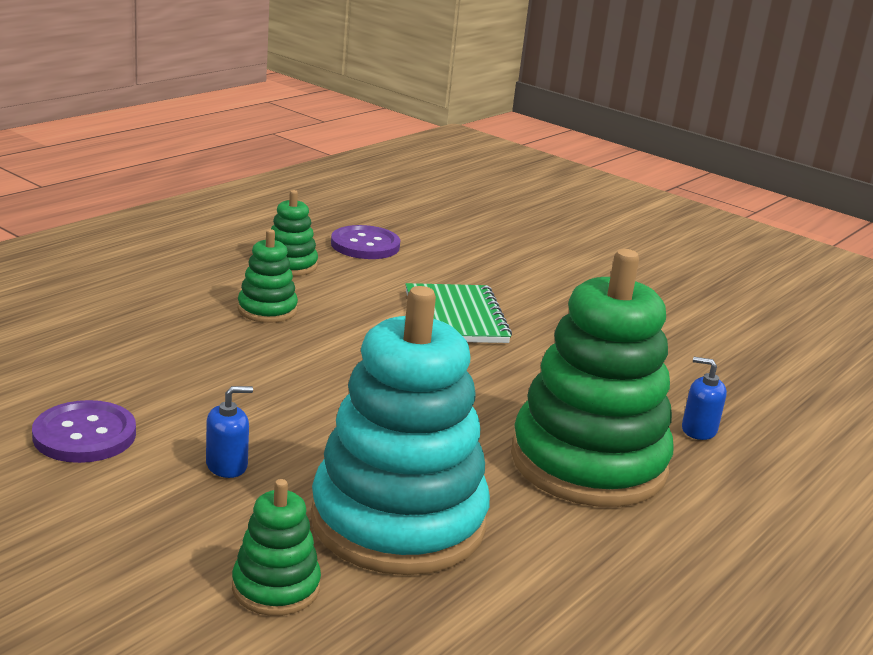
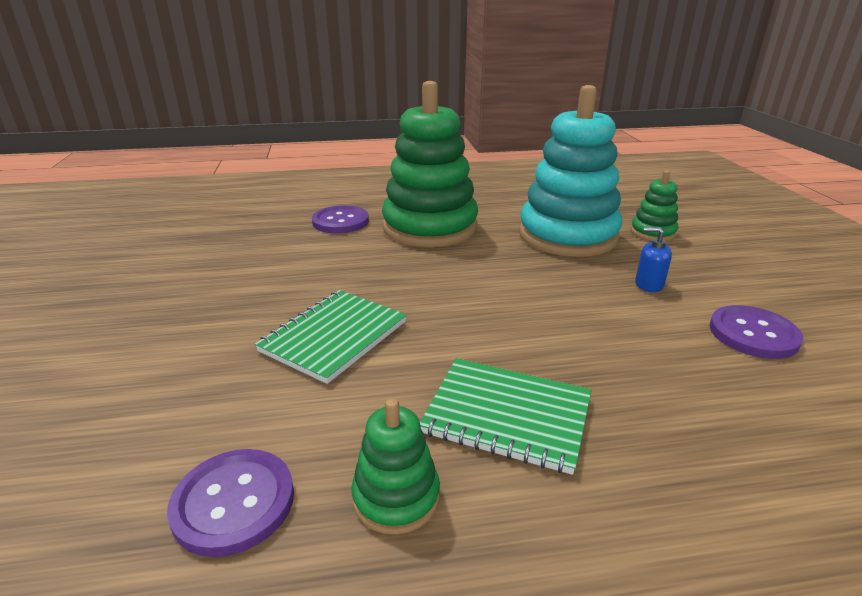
camera: 135 degrees left, 5 degrees up
(267, 310) = (507, 416): green stacking toy -> green notebook
(698, 430) = (340, 221): blue soap dispenser -> purple button

